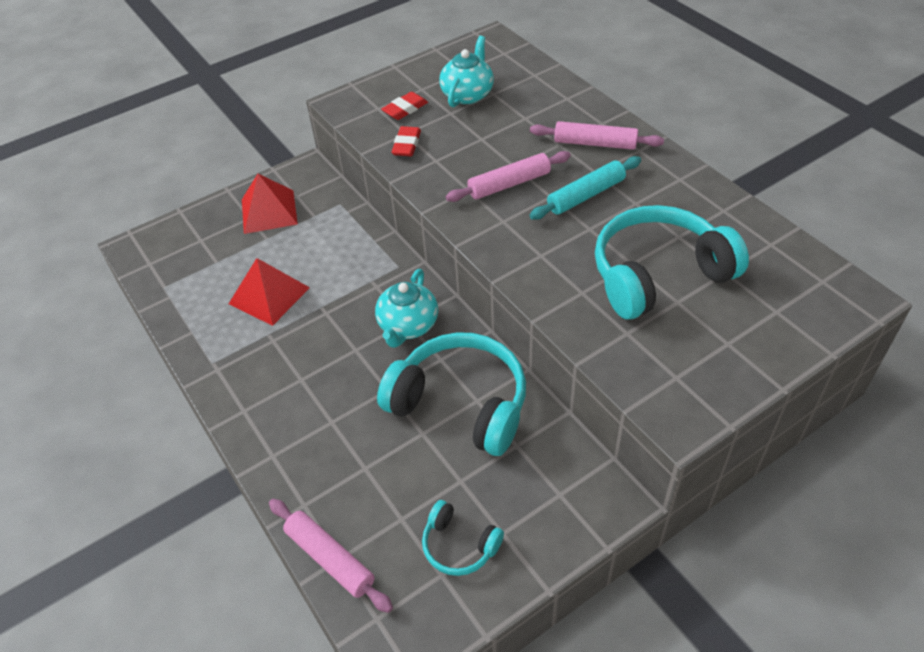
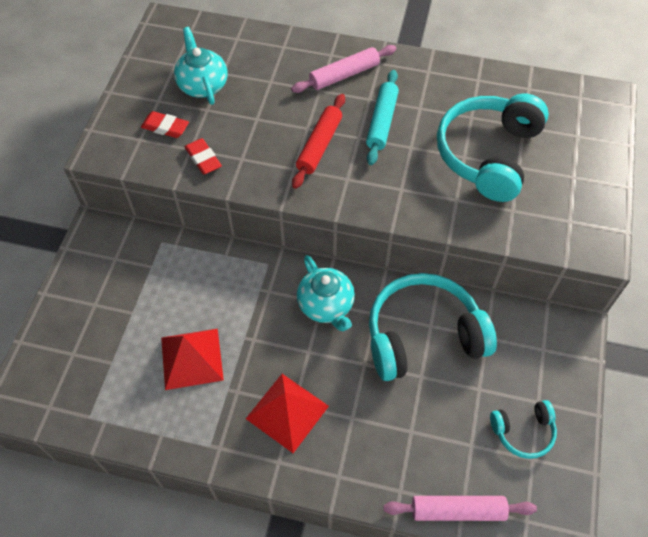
camera: 45 degrees left, 10 degrees up
(269, 211) = (106, 288): red pyramid -> red pyramid (287, 412)
(405, 109) = (165, 127): red eraser -> red eraser turned 75 degrees counterclockwise
(509, 184) = (319, 145): pink rolling pin -> red rolling pin

